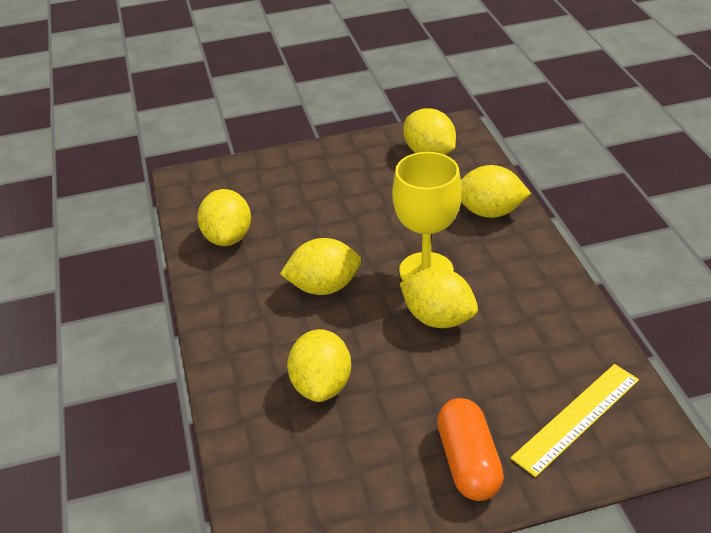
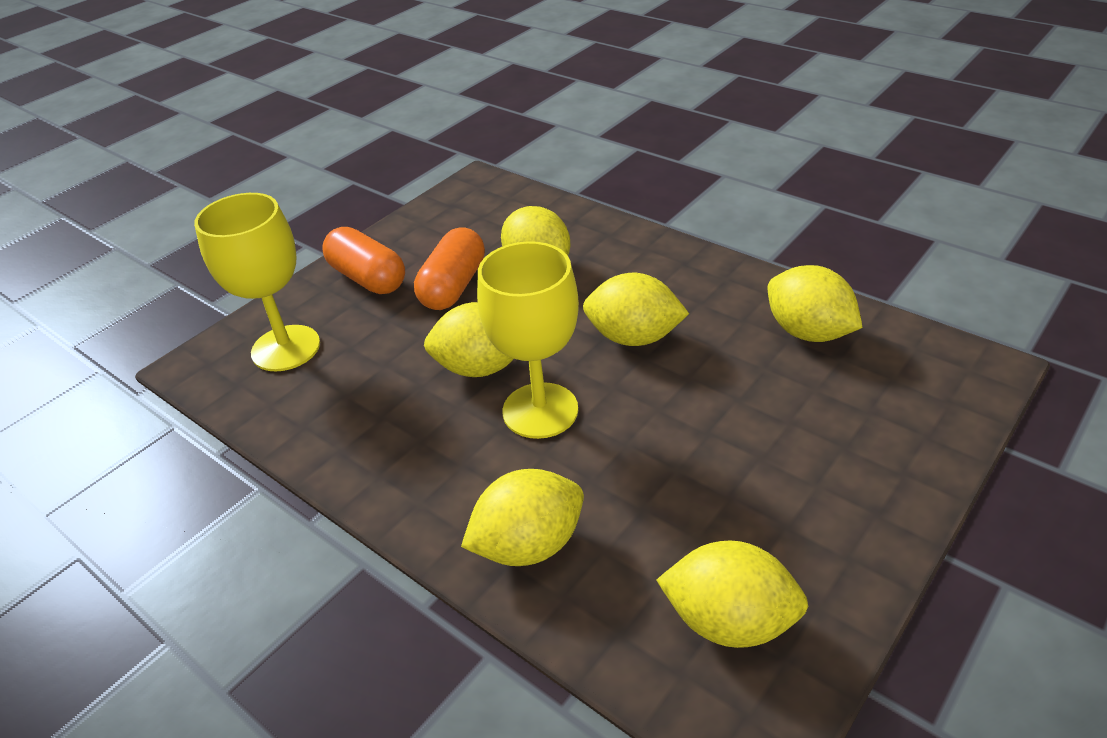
camera: 145 degrees right, 0 degrees up
(324, 287) = (634, 337): yellow lemon -> yellow lemon turned 60 degrees clockwise
(402, 405) = (453, 286): none -> orange capsule
(576, 418) = (286, 348): yellow ruler -> yellow goblet

